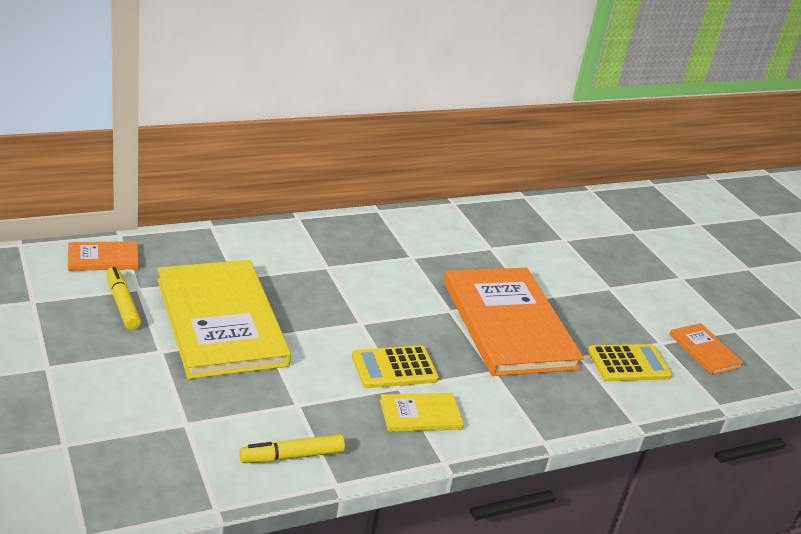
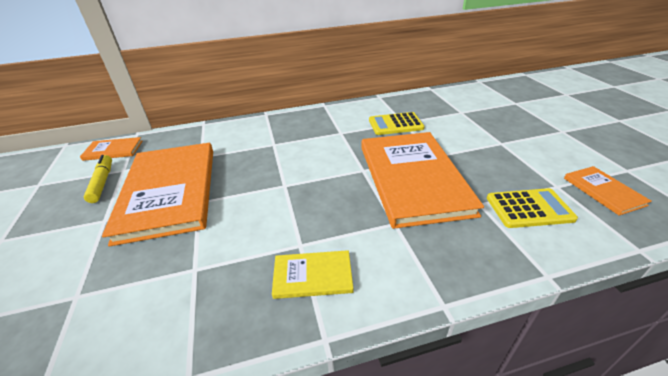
camera: 15 degrees right, 5 degrees up
(221, 321) = (170, 191): yellow book -> orange book
(292, 456) = (158, 336): yellow marker -> none
(394, 368) = (301, 225): yellow calculator -> yellow calculator (395, 124)

